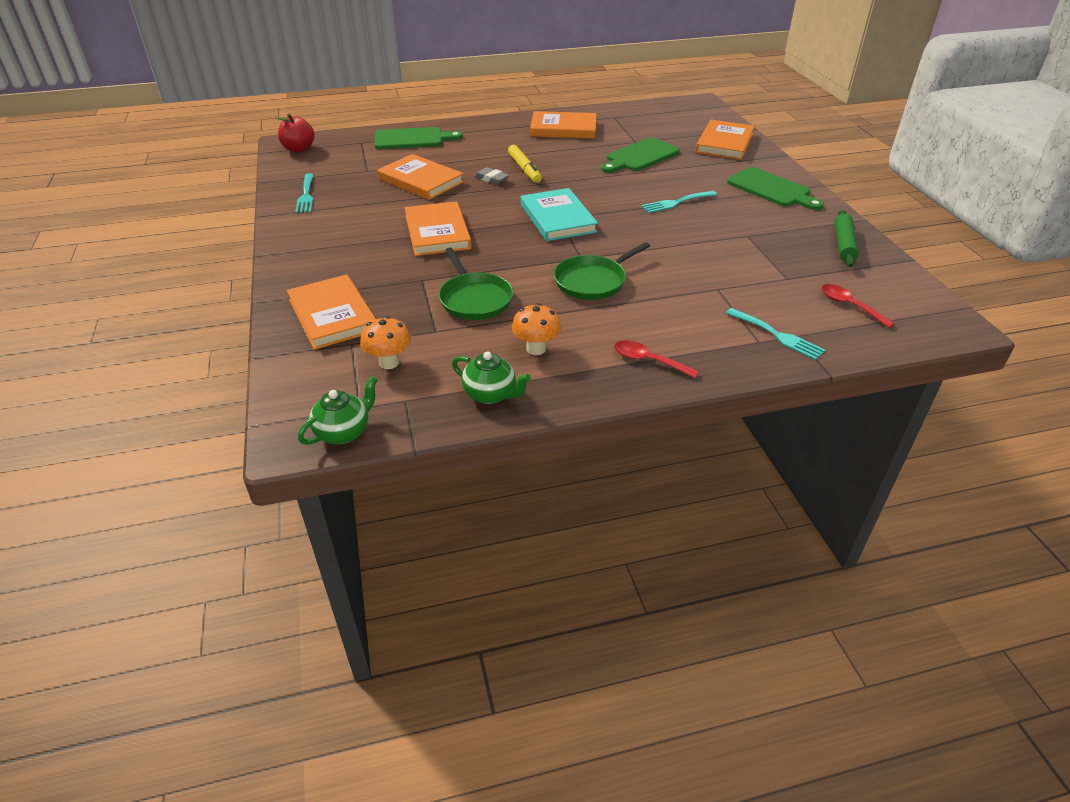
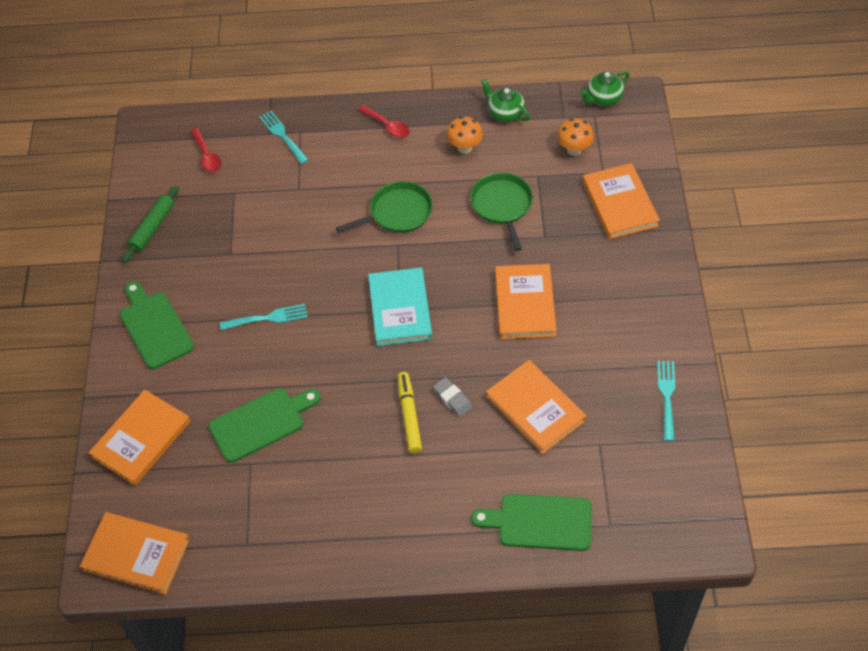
camera: 165 degrees left, 15 degrees up
(299, 149) = (692, 518): red apple -> none
(563, 129) = (329, 518): orange book -> orange book (136, 555)

